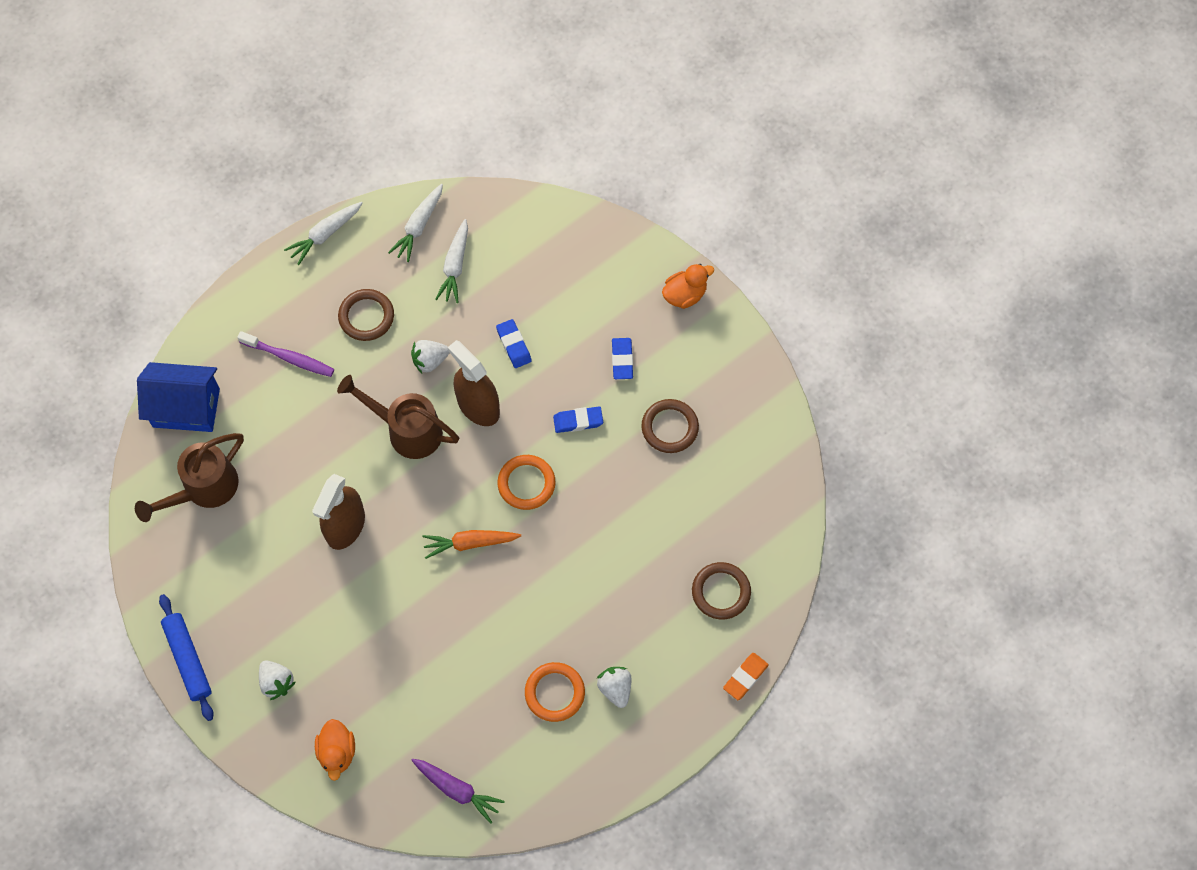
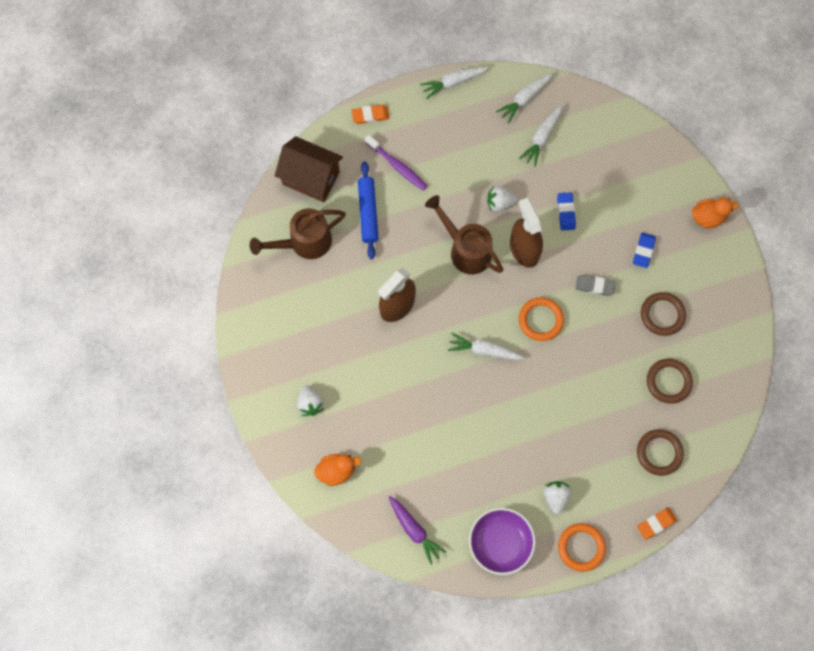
camera: 20 degrees right, 5 degrees up
(186, 408) = (311, 178): blue house -> brown house
(188, 659) = (252, 364): blue rolling pin -> blue rolling pin (368, 212)
(235, 308) = (370, 115): none -> orange eraser
(337, 752) = (336, 471): orange duck -> orange duck turned 120 degrees counterclockwise
(366, 316) = (464, 154): brown ring -> brown ring (668, 381)
(470, 543) = (484, 350): orange carrot -> white carrot
(554, 693) = (509, 484): orange ring -> orange ring (581, 547)
(567, 767) = (500, 543): none -> purple bowl
(578, 421) = (595, 286): blue eraser -> grey eraser

